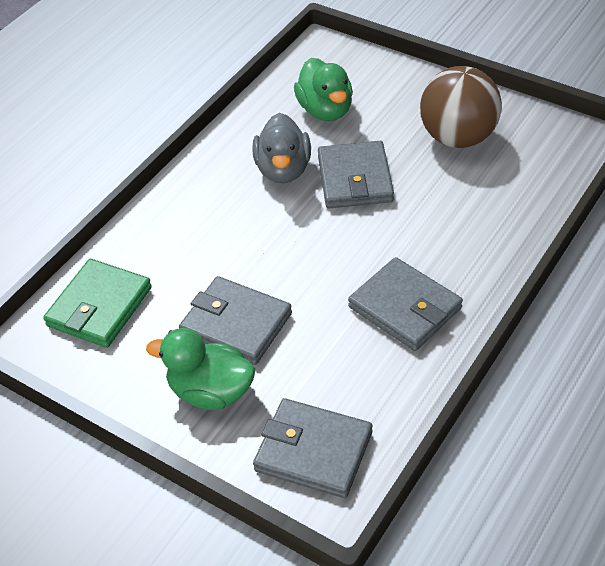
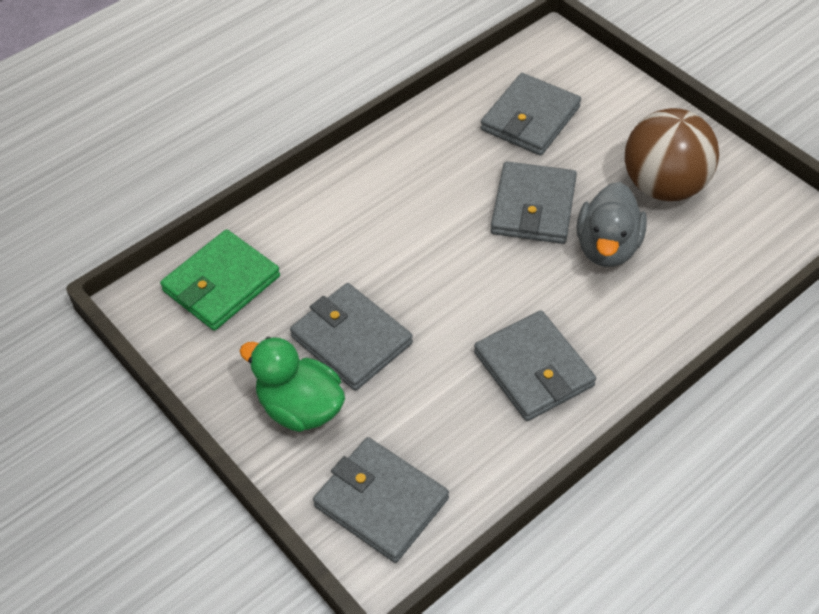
camera: 15 degrees right, 5 degrees up
(283, 170) = (461, 177): grey duck -> grey duck (607, 247)
(325, 110) = (530, 119): green duck -> grey wallet

